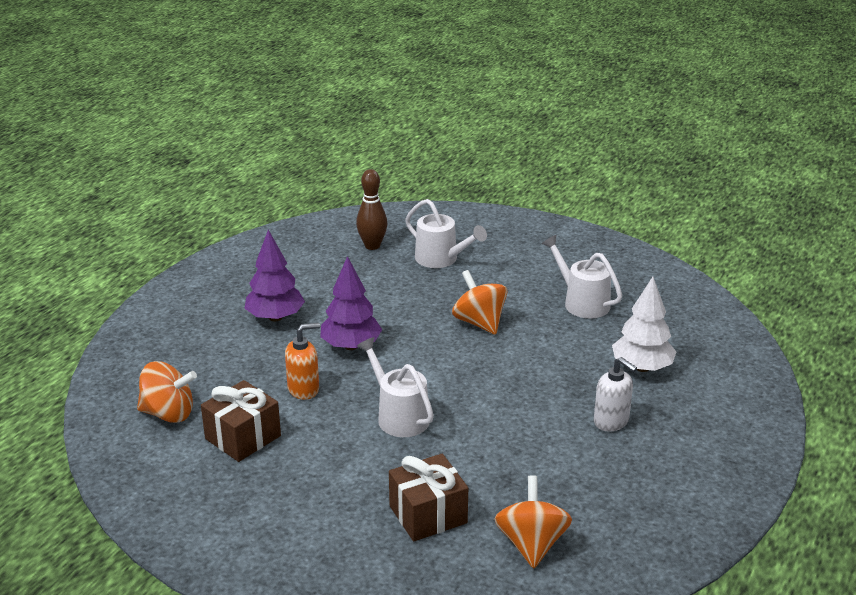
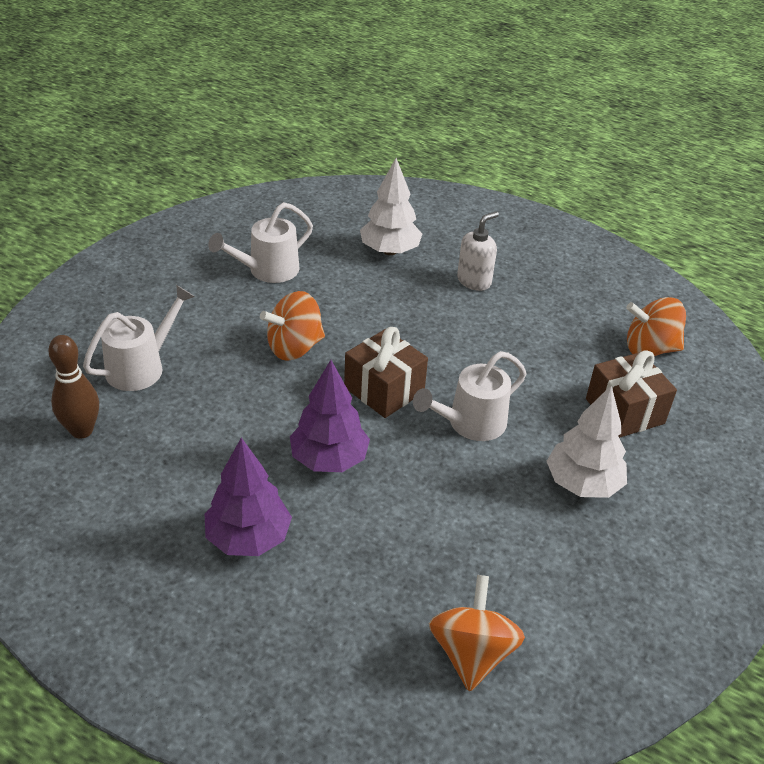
camera: 90 degrees left, 10 degrees up
(243, 437) = (517, 566): brown gift -> brown gift (384, 390)
(304, 389) = (419, 506): orange soap dispenser -> none
(329, 478) = (582, 484): none -> white tree

